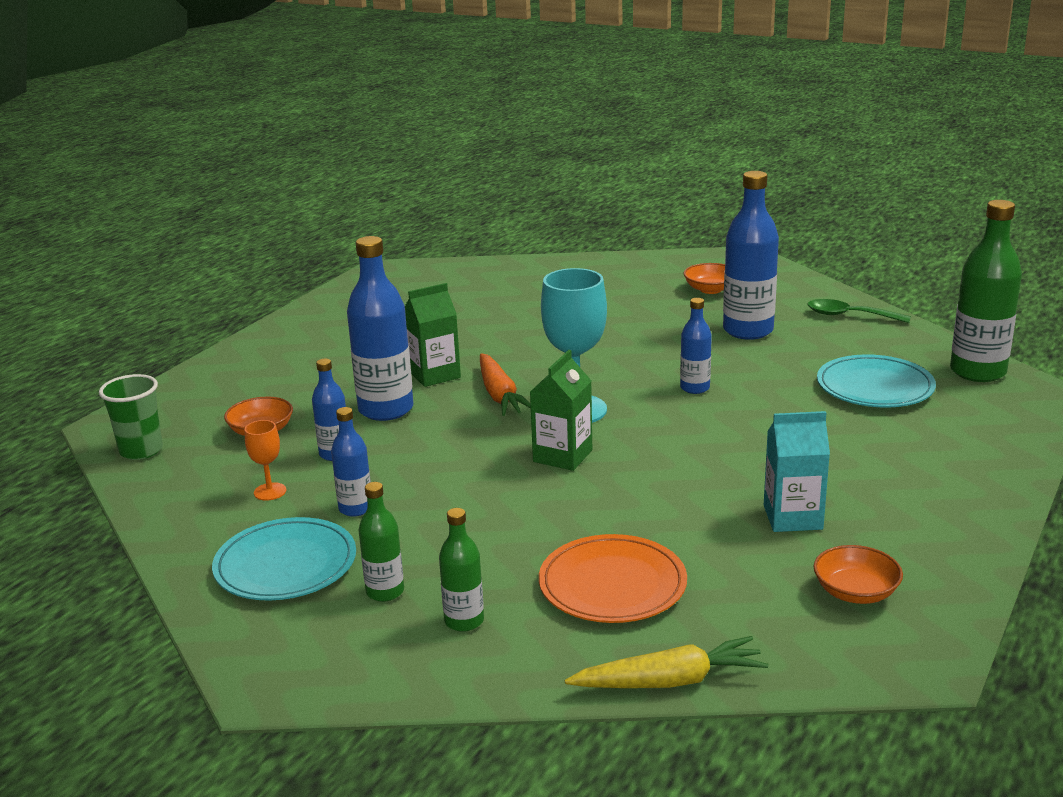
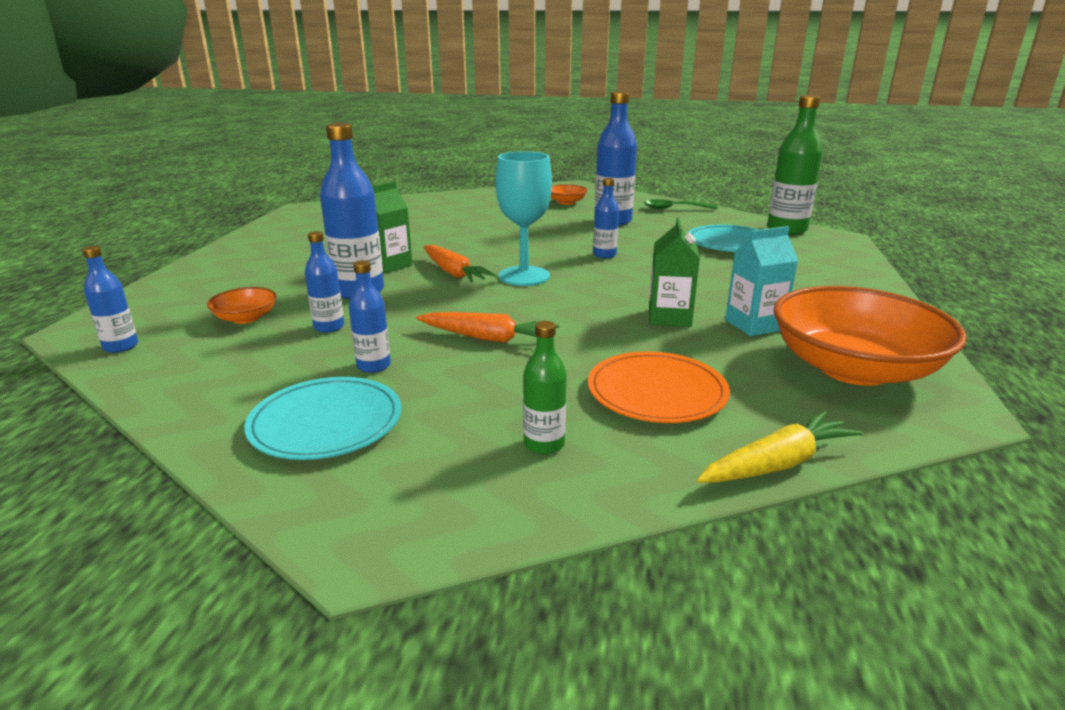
camera: 20 degrees left, 0 degrees up
(141, 450) = (121, 346): green cup -> blue bottle
(270, 491) = (277, 363): orange goblet -> none
(385, 592) = (446, 431): green bottle -> none
(485, 491) = (488, 338): none -> orange carrot
(562, 456) = (537, 306): green carton -> green carton (669, 317)
(855, 592) = (853, 368): orange bowl -> orange bowl, size x2.28

